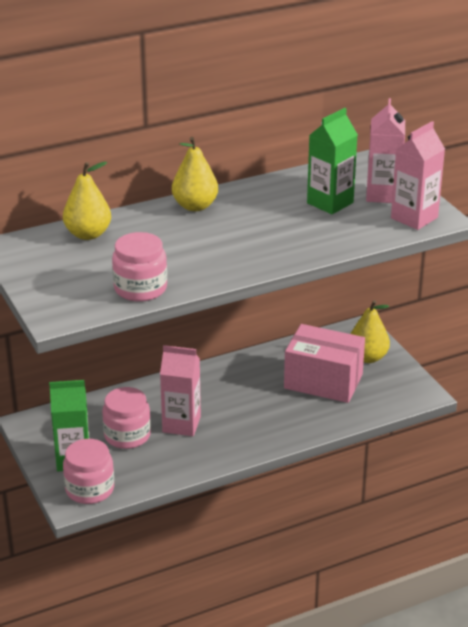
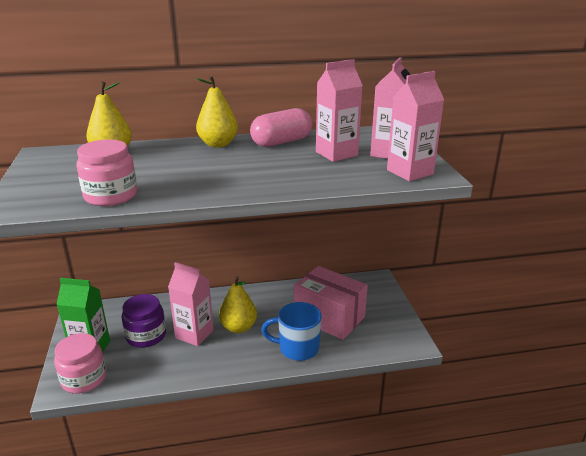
camera: 15 degrees right, 5 degrees down
(127, 435) = (146, 335): pink jar -> purple jar
(262, 194) = (281, 142): none -> pink capsule
(303, 420) = (297, 348): none -> blue mug
(330, 203) = (336, 154): green carton -> pink carton
(367, 357) = (374, 303): yellow pear -> yellow pear (238, 327)

